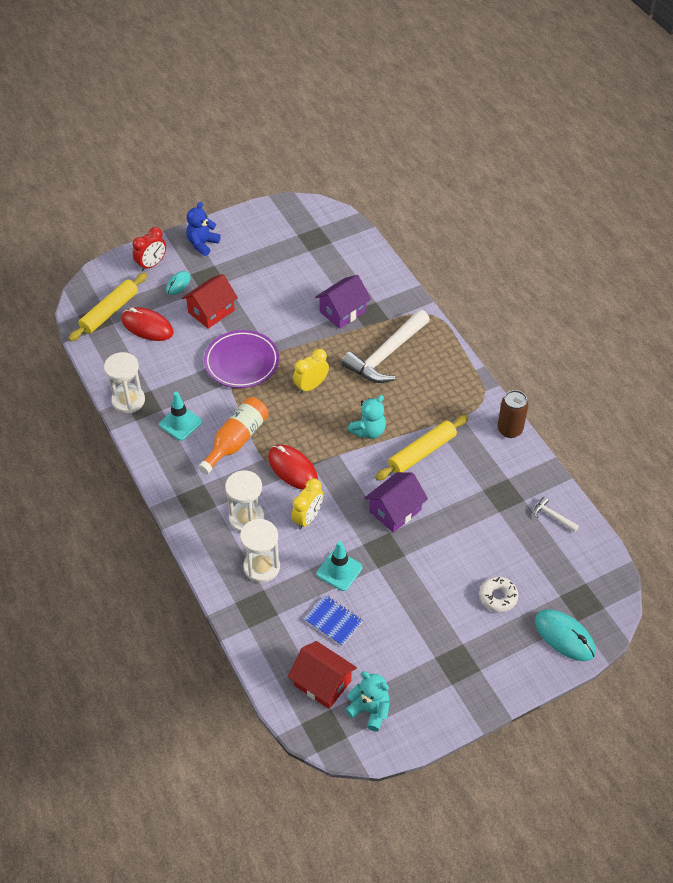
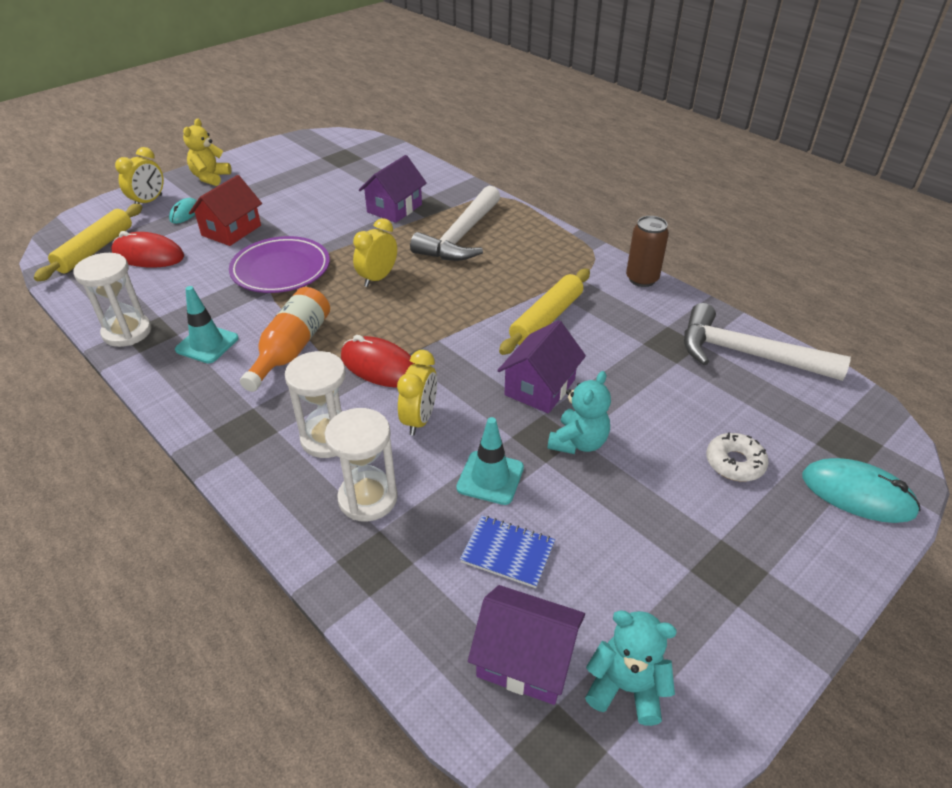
camera: 15 degrees left, 10 degrees down
(151, 264) = (148, 202): red clock -> yellow clock
(202, 244) = (210, 178): blue teddy bear -> yellow teddy bear
(322, 683) = (525, 659): red house -> purple house
(368, 431) = (468, 309): turquoise teddy bear -> turquoise teddy bear (578, 442)
(553, 516) = (747, 354): white hammer -> white hammer, size x2.39

